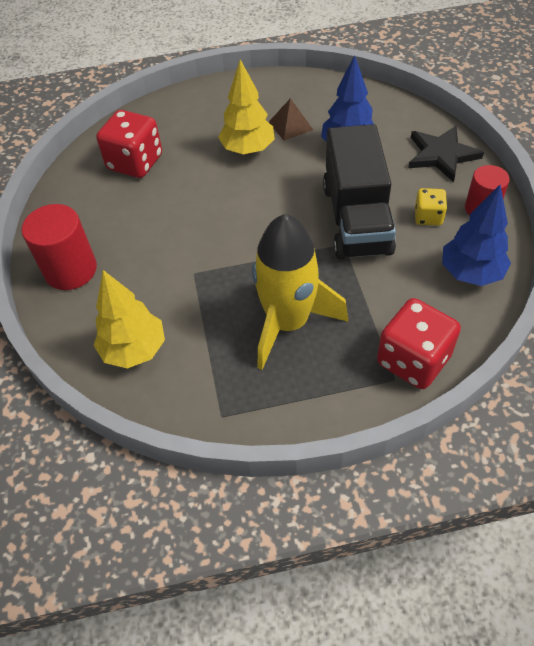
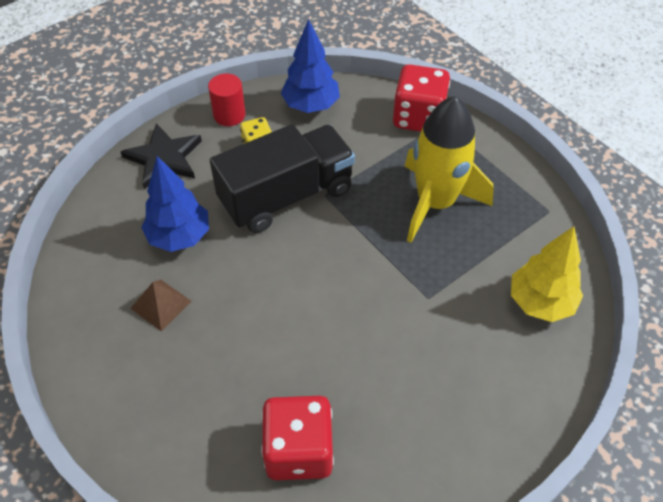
camera: 120 degrees left, 0 degrees up
(71, 270) = (496, 419): red cylinder -> none
(248, 150) = (222, 331): yellow tree -> none

